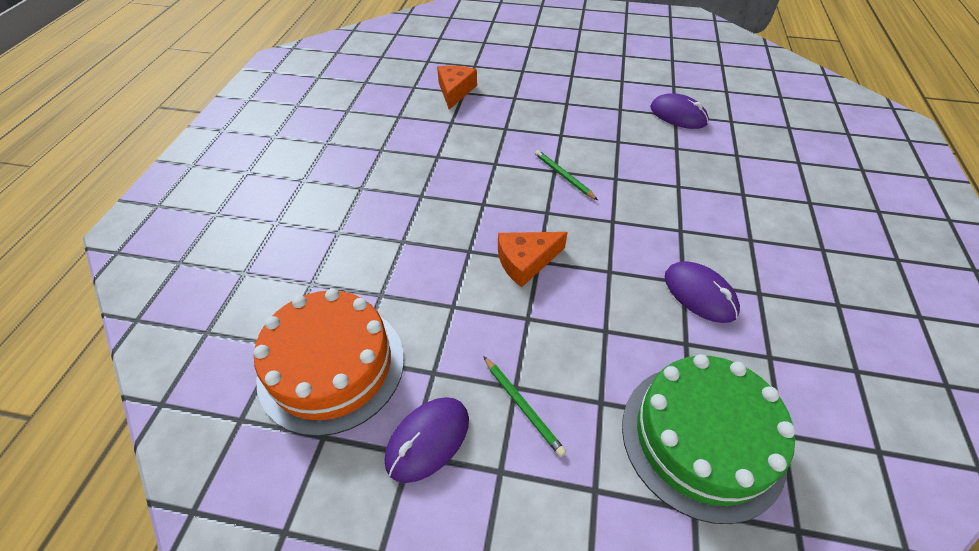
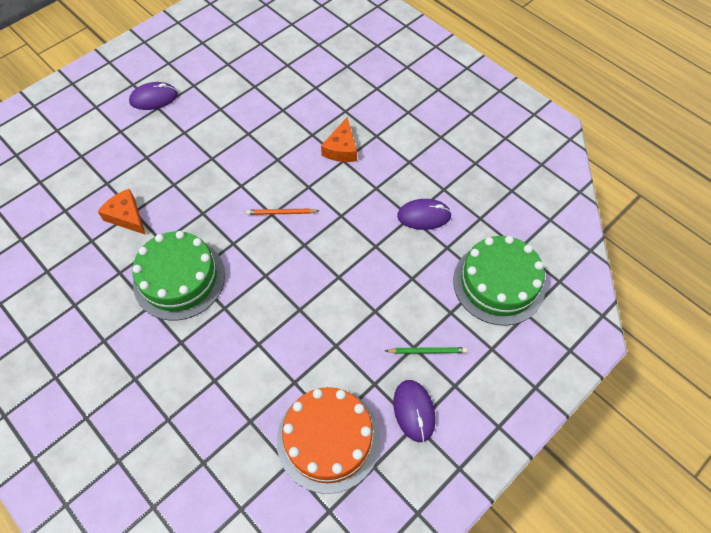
camera: 55 degrees left, 10 degrees up
(425, 151) = (179, 278): none -> green cake
(526, 261) = (334, 283): orange cheese -> orange cheese (341, 148)
(563, 176) = (281, 213): green pencil -> orange pencil
(678, 115) = (284, 108): purple mouse -> purple mouse (154, 98)

